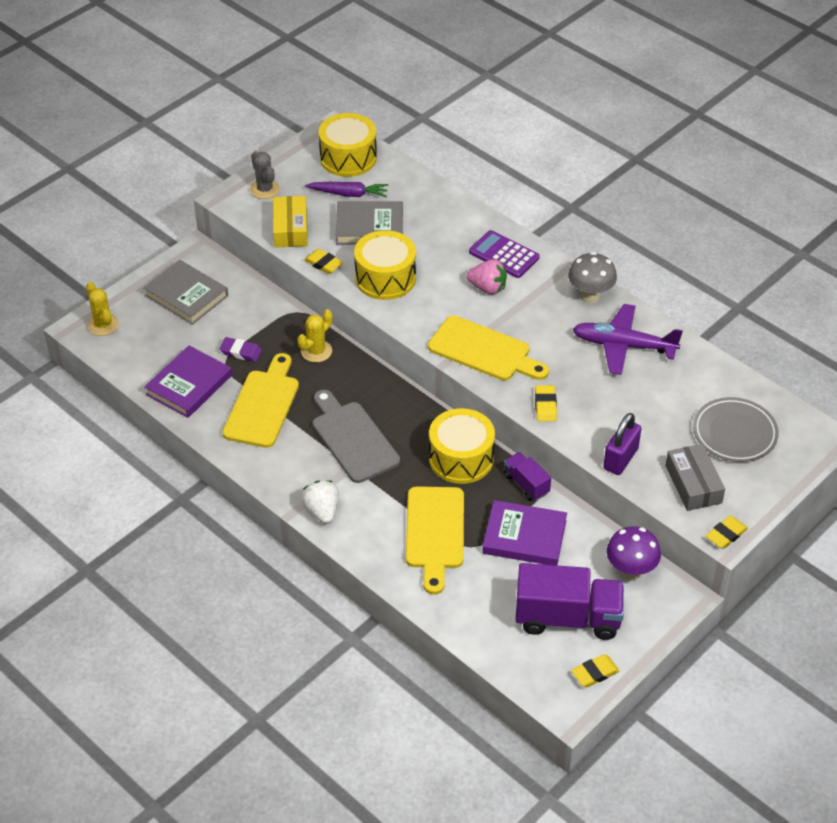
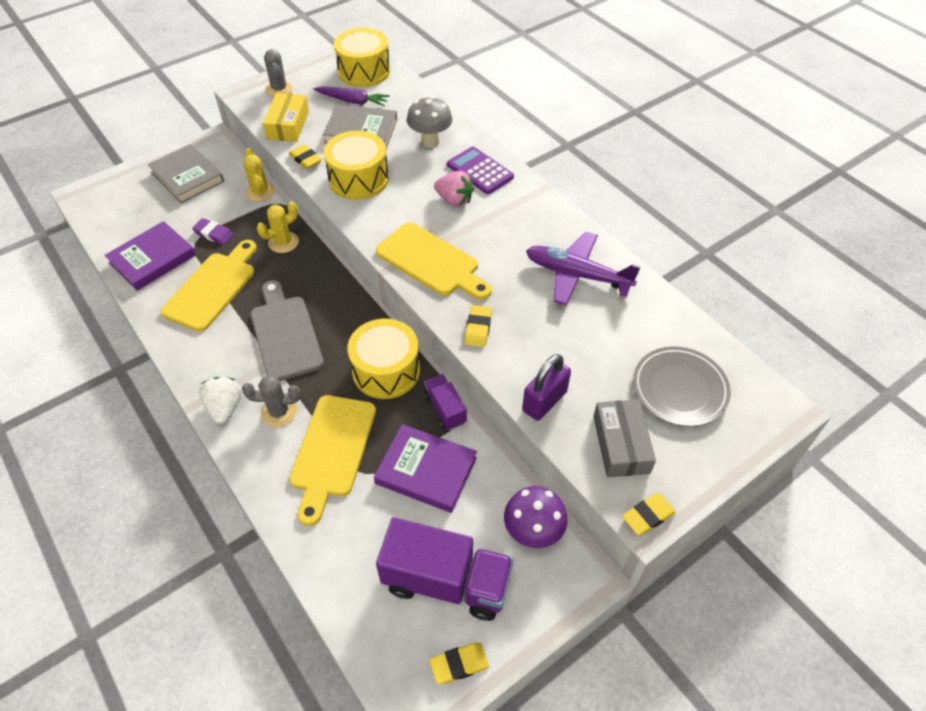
camera: 10 degrees right, 5 degrees up
(103, 325) = (102, 194): yellow cactus -> yellow cactus (260, 192)
(373, 507) = (279, 412): none -> grey cactus
(590, 296) = (554, 221): grey mushroom -> grey mushroom (430, 141)

